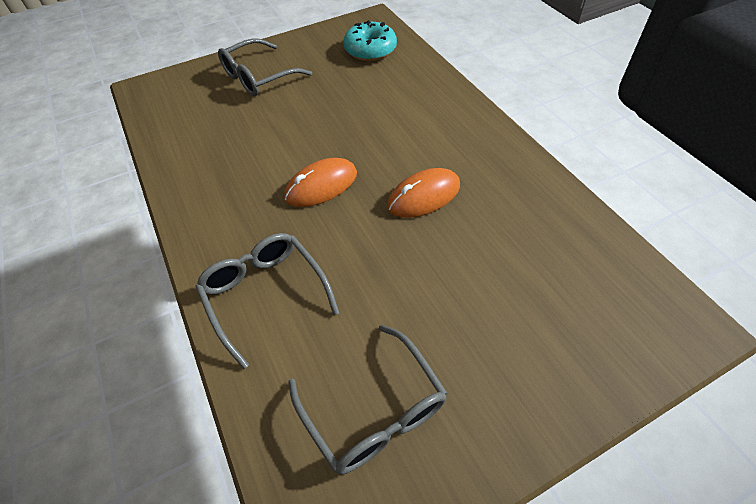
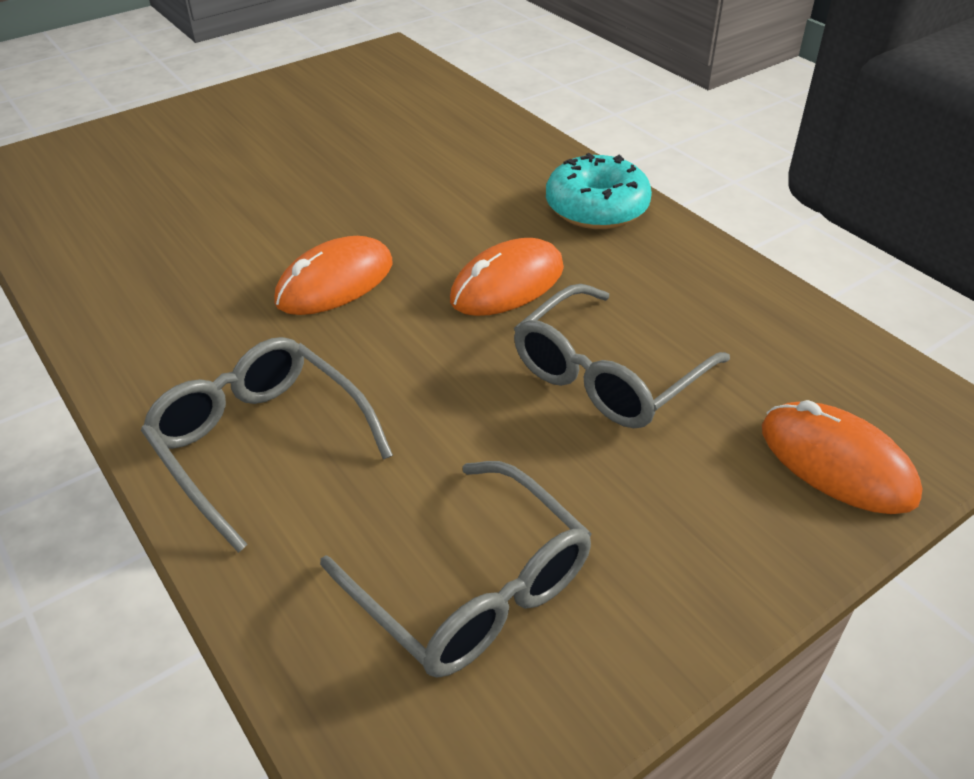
camera: 10 degrees left, 10 degrees down
(258, 77) = (205, 140): grey glasses -> grey glasses (607, 375)
(370, 50) = (389, 94): turquoise donut -> turquoise donut (596, 208)
(611, 349) = (836, 463): none -> orange mouse

